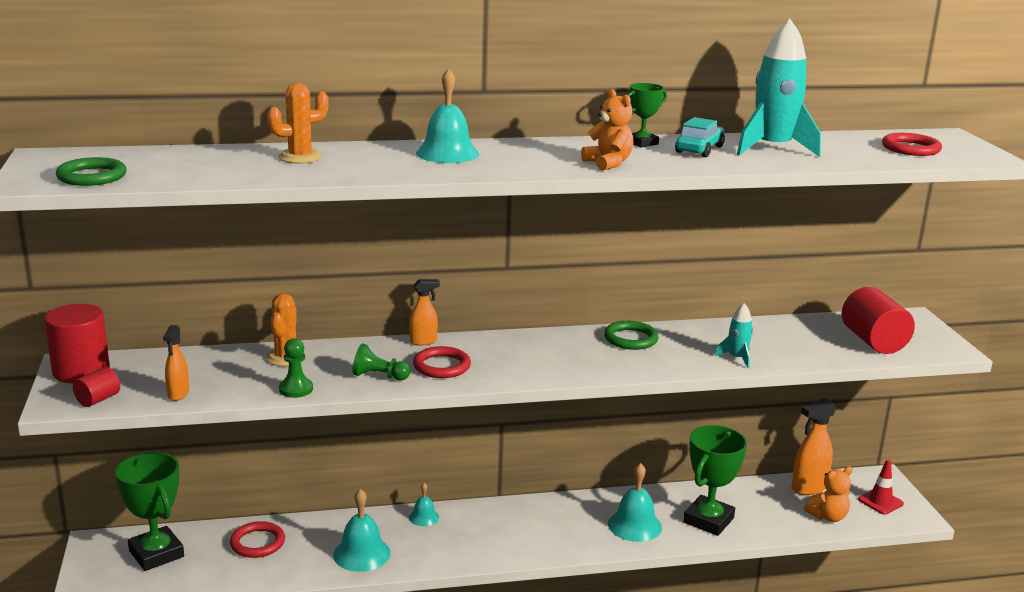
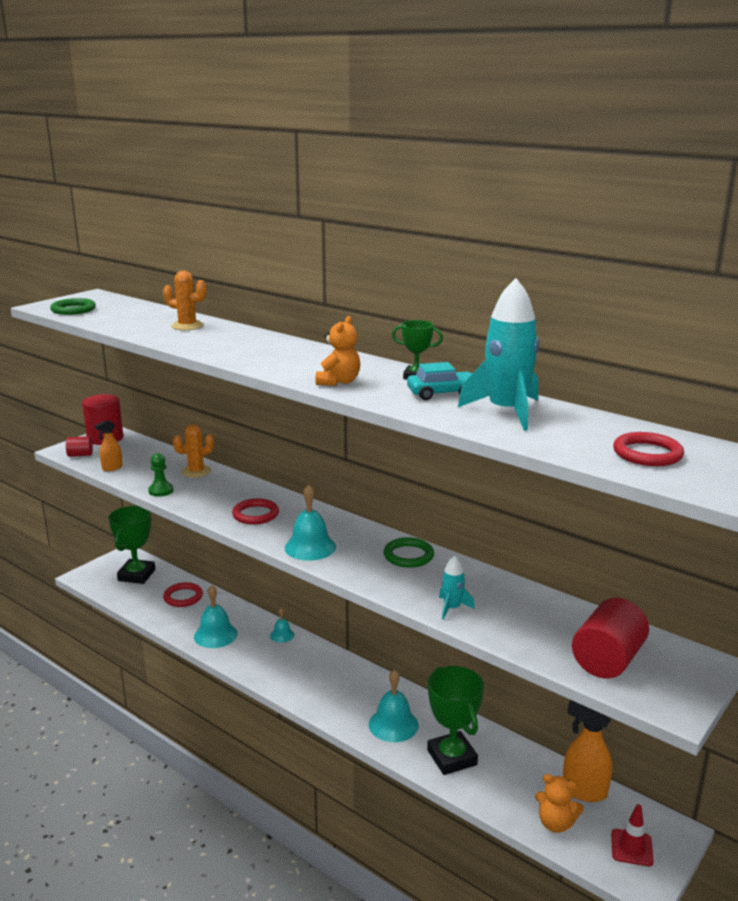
camera: 50 degrees right, 0 degrees up
(379, 376) = (212, 504): green pawn -> none
(423, 341) = (281, 496): orange spray bottle -> none
(447, 153) = (267, 346): turquoise bell -> turquoise bell (310, 547)
(708, 520) = (452, 757): green trophy -> green trophy turned 75 degrees clockwise

